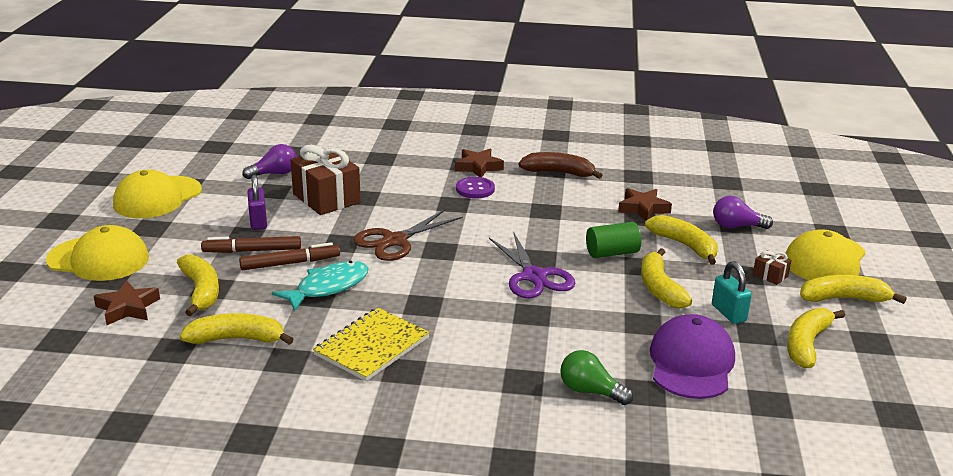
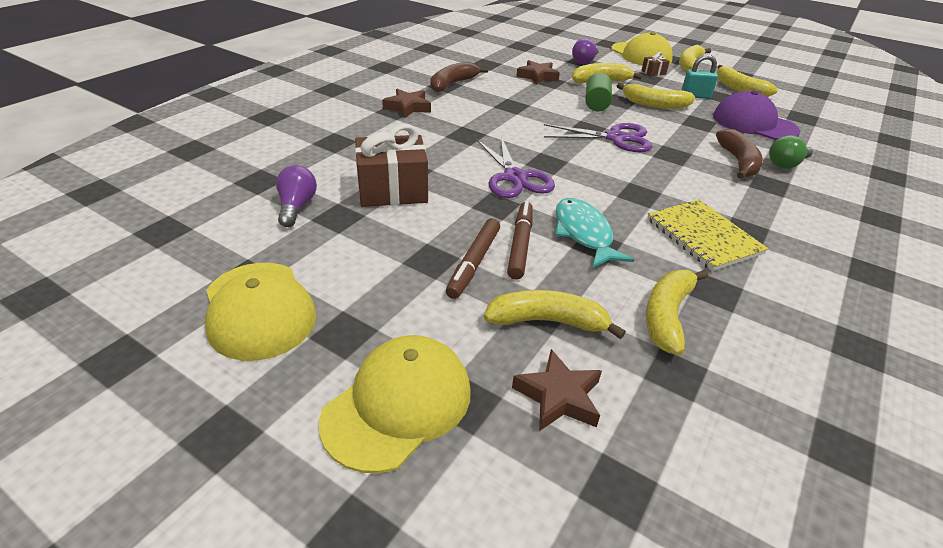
camera: 65 degrees left, 10 degrees up
(258, 222) = (407, 244): purple padlock -> none
(395, 241) = (515, 177): brown scissors -> purple scissors
(475, 189) = (448, 119): purple button -> none
(559, 357) = (738, 162): none -> brown banana

